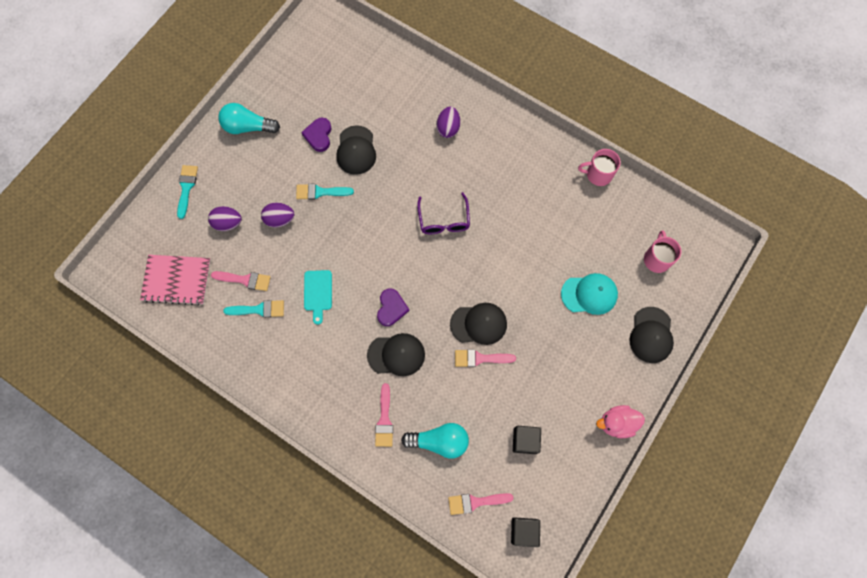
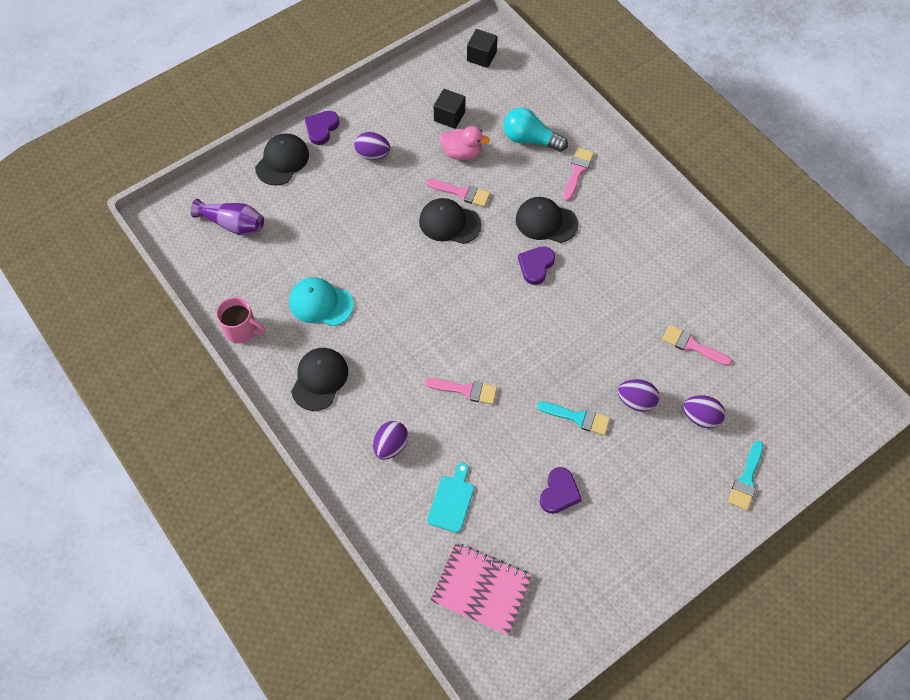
camera: 160 degrees left, 10 degrees down
(177, 280) = (772, 370): pink notebook -> pink notebook (481, 589)
(248, 127) = (650, 537): turquoise light bulb -> none
(259, 309) = (682, 309): turquoise brush -> none
(318, 293) = (612, 306): turquoise cutting board -> turquoise cutting board (452, 501)
(356, 150) = (517, 456): black cap -> black cap (319, 379)
(444, 220) = (442, 337): purple glasses -> none
(476, 502) = (515, 87): pink brush -> pink brush (465, 390)
(575, 371) = (373, 154): none -> purple egg
(589, 294) = (322, 214): turquoise cap -> turquoise cap (320, 303)
(616, 423) = (357, 104): pink duck -> pink duck (462, 153)
(635, 383) = (321, 128): none -> purple heart
(657, 259) = (233, 224): pink mug -> purple vase

